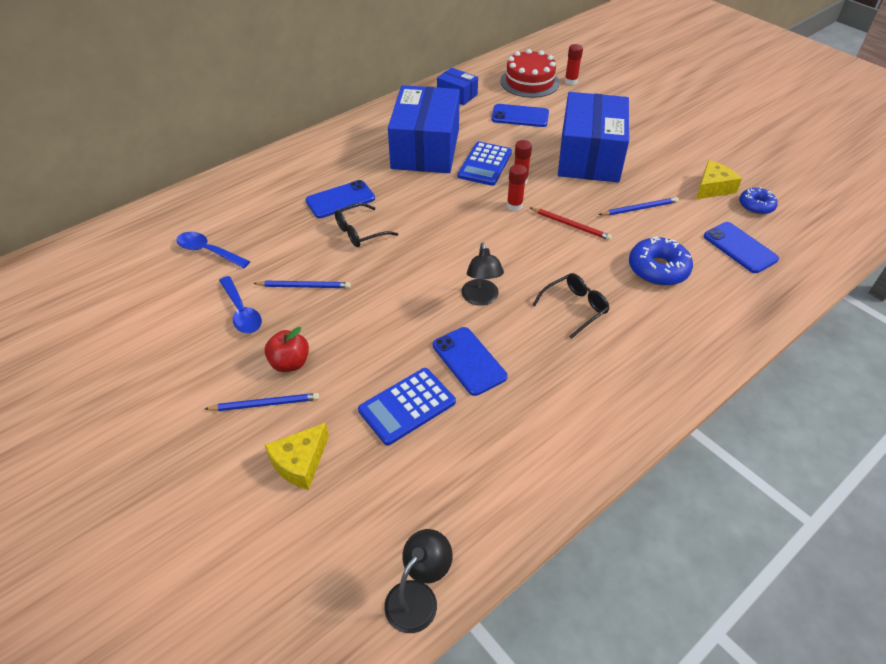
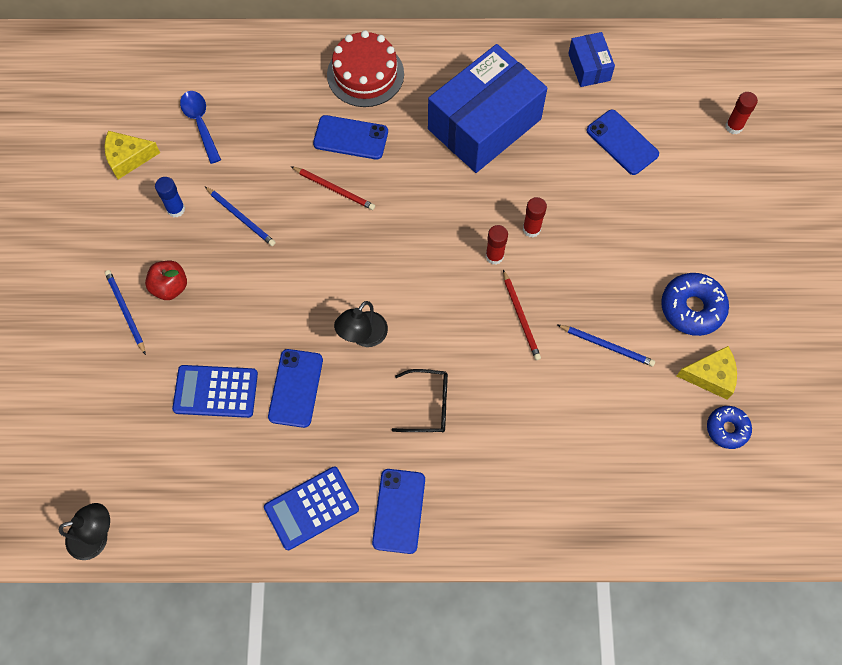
camera: 40 degrees right, 20 degrees up
(241, 312) = (176, 209): blue spoon -> blue glue stick
(265, 404) = (125, 311): blue pencil -> blue pencil turned 150 degrees counterclockwise
(300, 462) = (109, 379): yellow cheese -> yellow cheese (128, 158)
(360, 232) = (334, 189): black glasses -> red pencil
(485, 164) = (519, 184): blue calculator -> blue calculator (311, 508)
(529, 82) = (686, 98): red cake -> red cake (365, 74)
(589, 156) = (633, 247): blue box -> none
(658, 269) = (544, 423): blue donut -> blue donut (692, 308)
(740, 248) = (648, 460): blue phone -> blue phone (399, 511)

